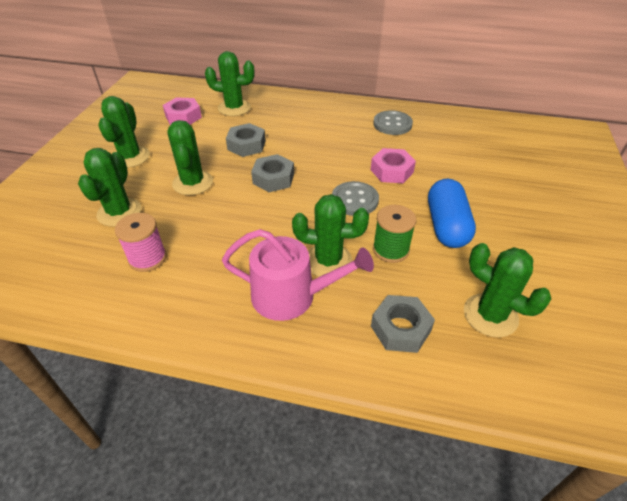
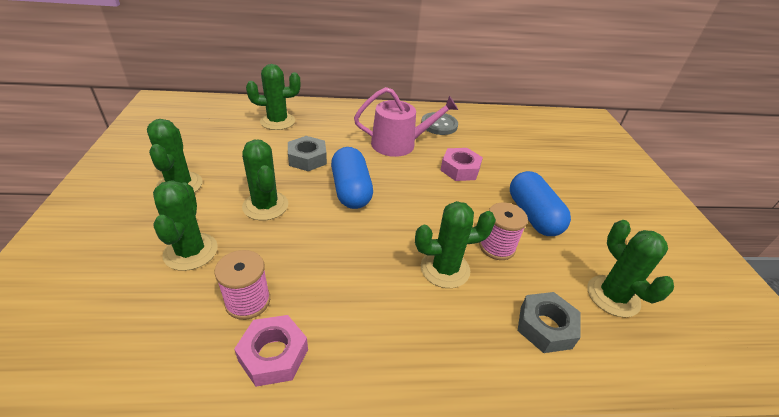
camera: 20 degrees left, 5 degrees down
(183, 117) = (225, 135): pink nut -> pink nut (273, 355)
(273, 178) = (351, 190): grey nut -> blue capsule
(291, 296) = (426, 314): pink watering can -> pink watering can (399, 144)
(354, 200) = (440, 202): grey button -> none
(390, 249) = (497, 247): green spool -> pink spool
(490, 315) = (613, 296): green cactus -> green cactus turned 45 degrees clockwise

